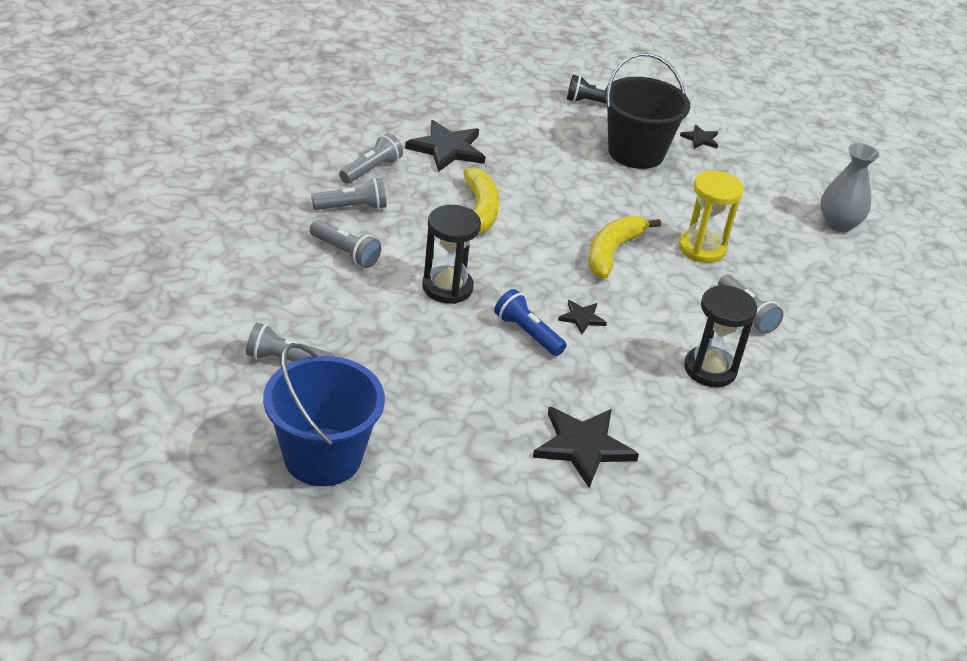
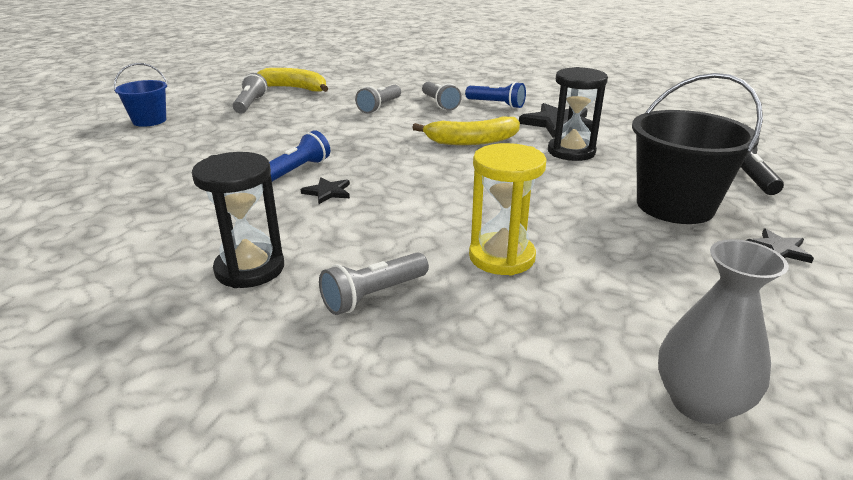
camera: 85 degrees right, 10 degrees down
(323, 457) = (149, 121): blue bucket -> blue bucket, size x0.58
(371, 169) = (496, 104): grey flashlight -> blue flashlight
(447, 287) = (352, 138): black hourglass -> black hourglass (571, 152)
(583, 446) = (132, 202): black star -> none
(612, 252) = (452, 202): yellow banana -> yellow banana (295, 88)

